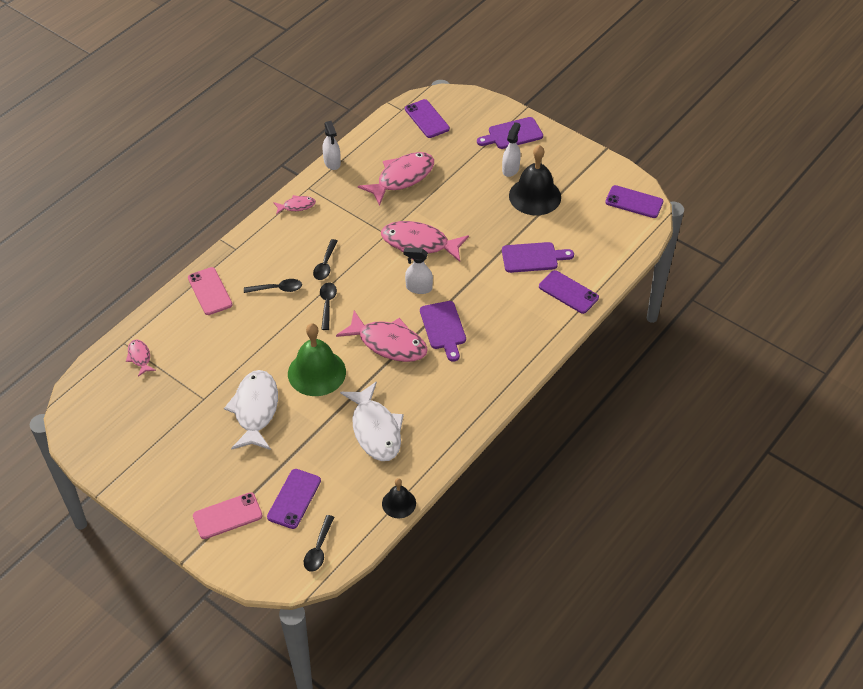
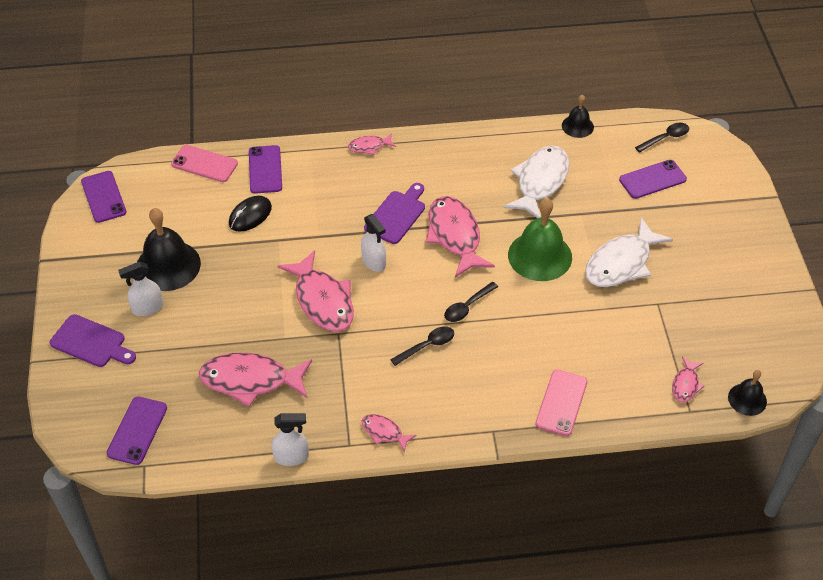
camera: 135 degrees left, 0 degrees up
(91, 376) = (747, 399): none -> black bell
(227, 516) = (715, 202): pink phone -> pink phone (204, 164)
(277, 289) = (496, 356): black spoon -> none
(332, 162) = (291, 457): white spray bottle -> white spray bottle turned 60 degrees clockwise
(526, 362) = (369, 146): none -> pink fish
(533, 257) = (250, 215): purple cutting board -> black mouse

